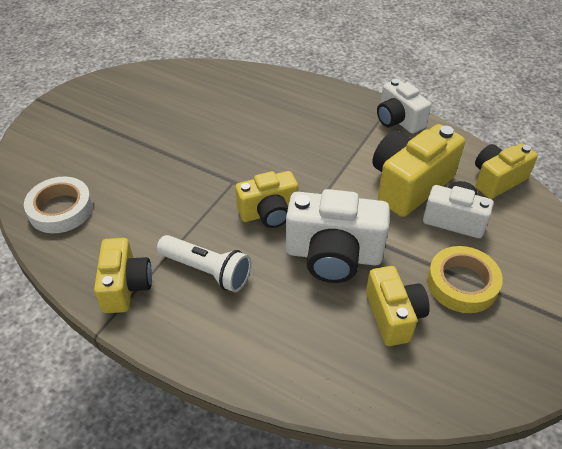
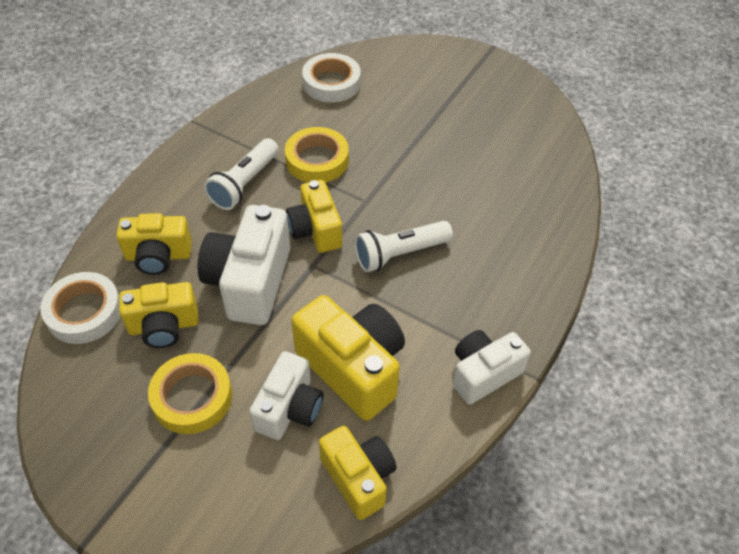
camera: 90 degrees right, 5 degrees up
(125, 286) = (235, 132): yellow camera -> yellow camera (158, 256)
(177, 216) = (317, 160): none -> yellow tape
(294, 160) = (399, 254): none -> white flashlight
(389, 391) = (84, 312): none -> white tape

